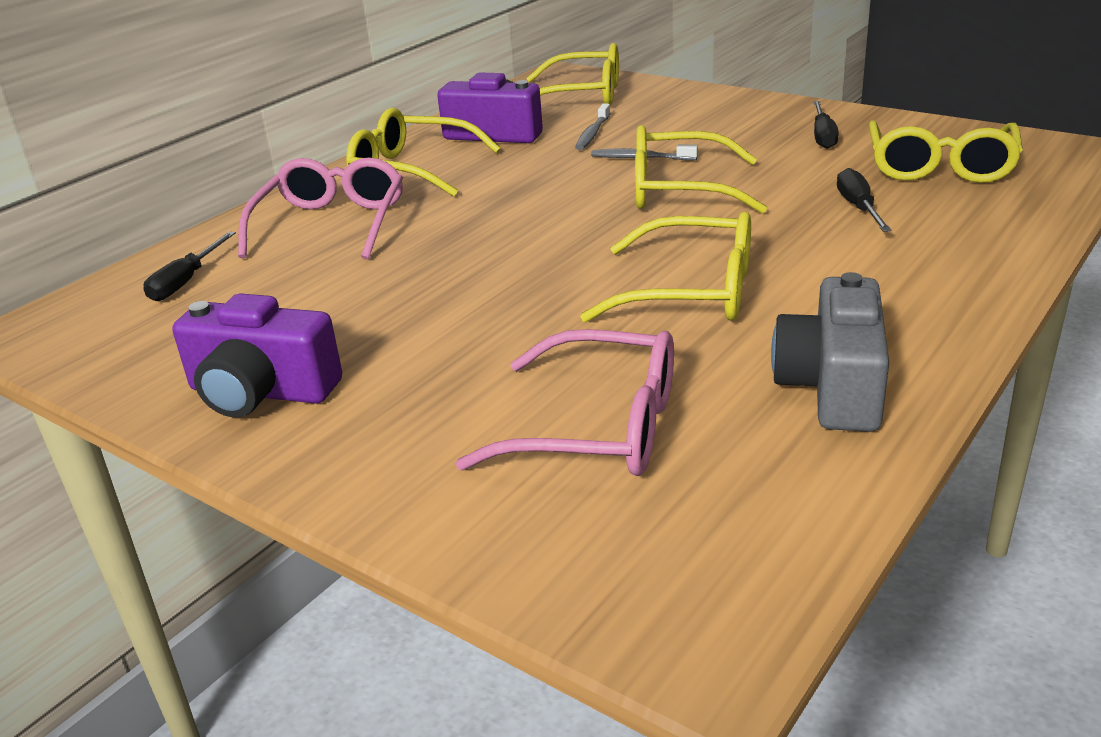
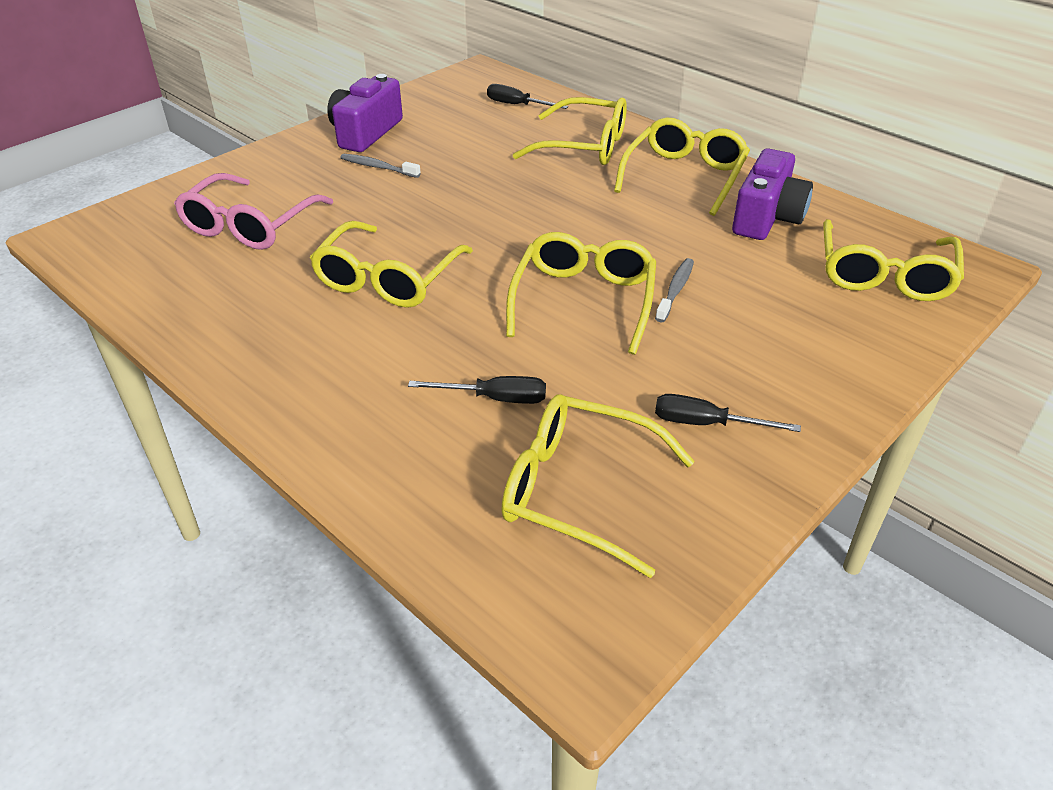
camera: 95 degrees right, 10 degrees up
(331, 224) = (584, 146): pink glasses -> yellow glasses
(592, 133) = (755, 270): grey toothbrush -> grey toothbrush (378, 167)
(833, 386) = (223, 313): grey camera -> none

